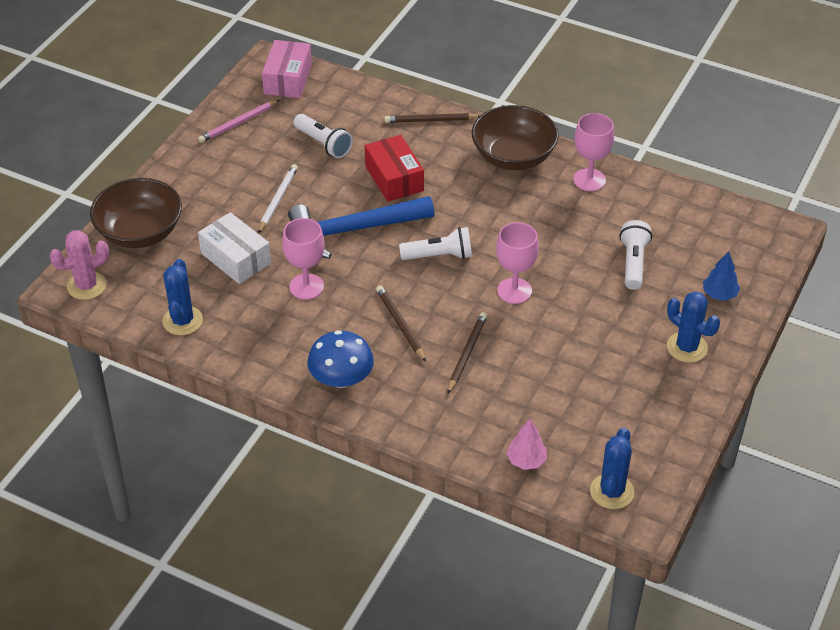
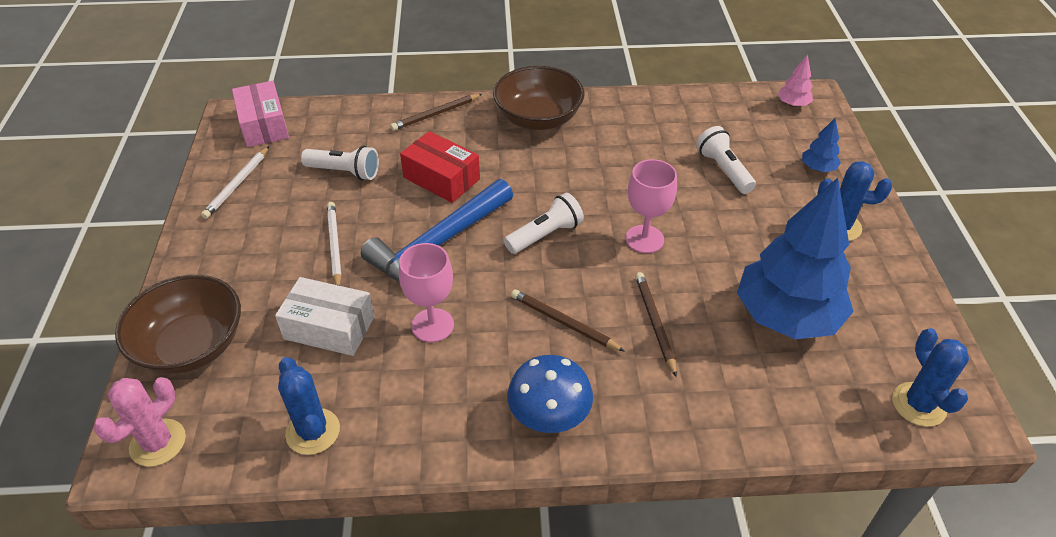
camera: 30 degrees left, 0 degrees up
(238, 123) = (237, 184): pink pencil -> white pencil
(526, 461) = (812, 413): pink tree -> pink tree (793, 104)
(572, 392) = (786, 316): none -> blue tree
(589, 180) = (621, 114): pink goblet -> none

